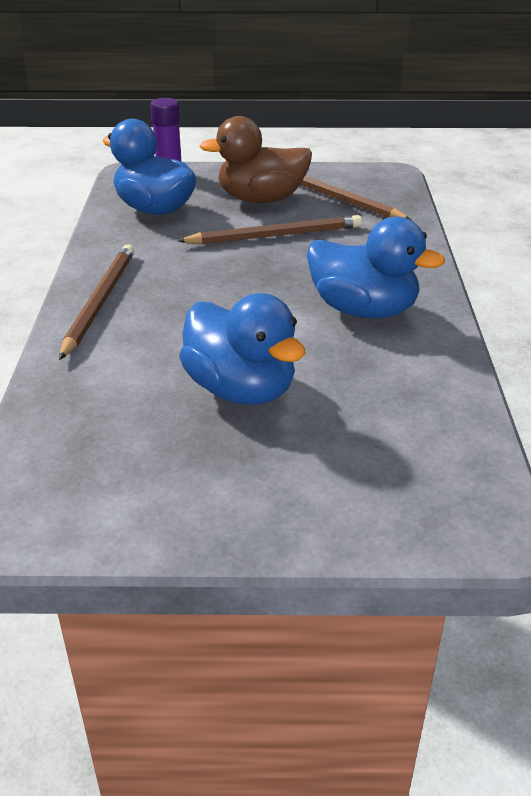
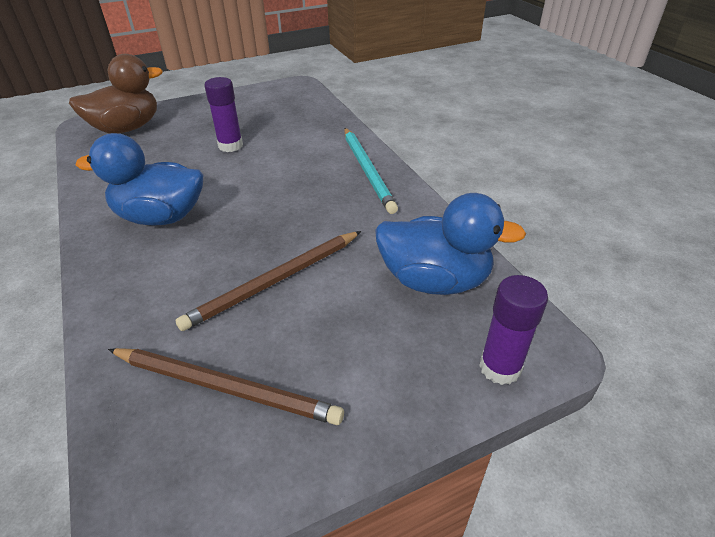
camera: 155 degrees right, 5 degrees up
(100, 302) = (367, 171): brown pencil -> turquoise pencil
(241, 389) = (230, 146): blue duck -> purple glue stick
(261, 199) = (328, 345): brown duck -> brown duck (127, 128)

